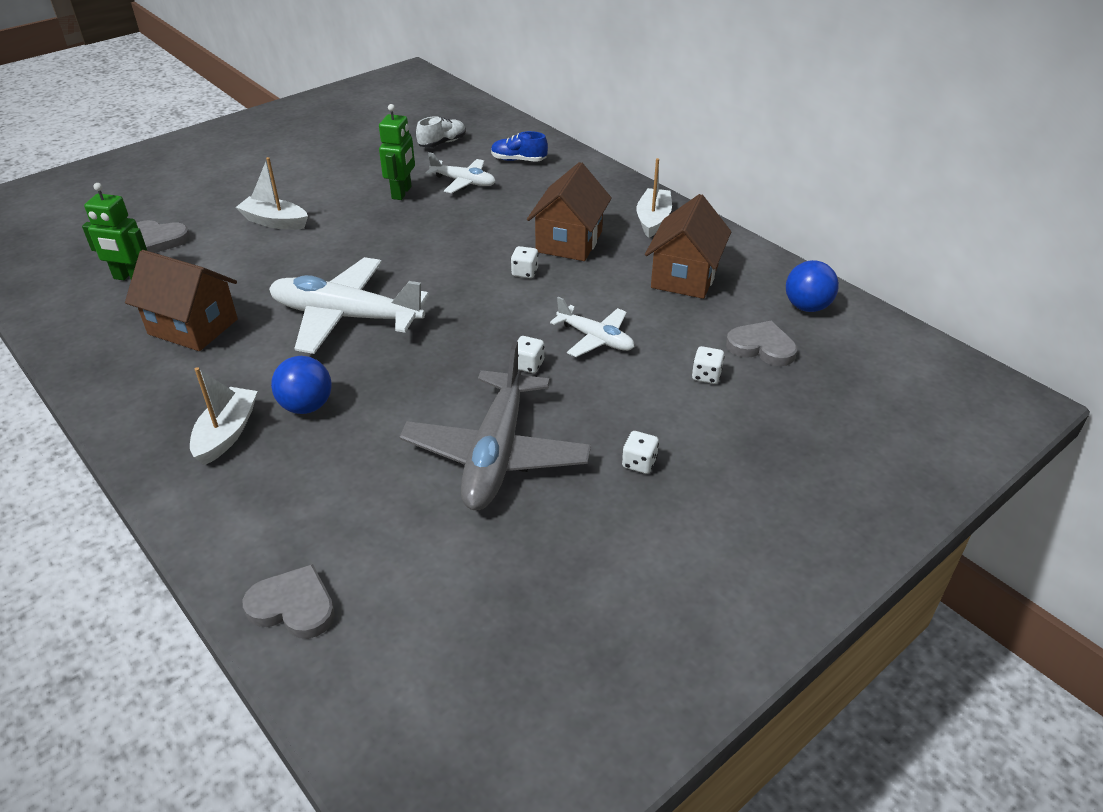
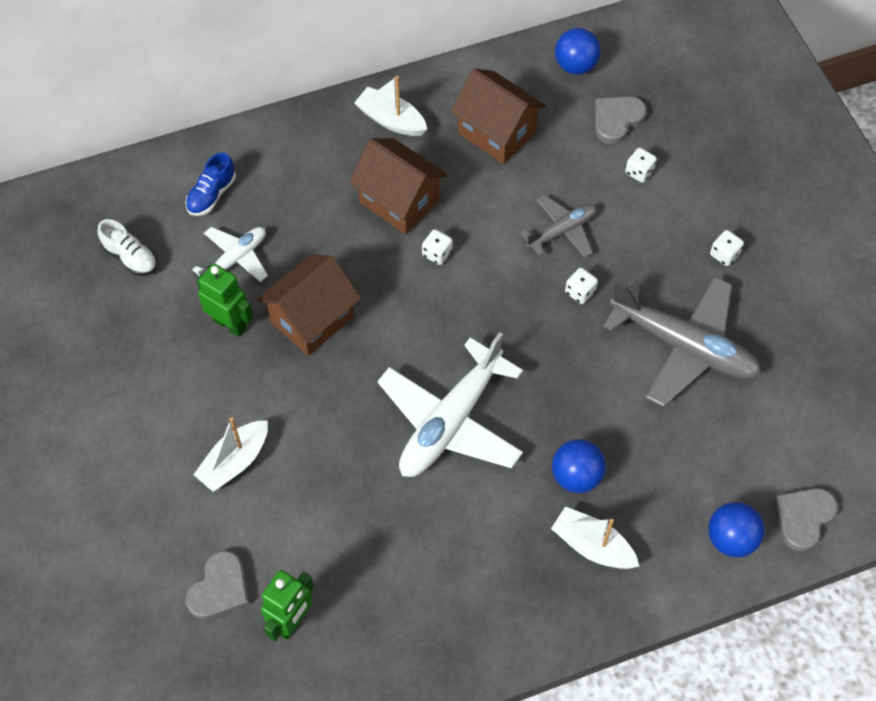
camera: 70 degrees left, 20 degrees up
(193, 327) = (413, 562): brown house -> brown house (312, 319)
(252, 542) = (731, 539): none -> blue ball
(442, 143) = (130, 257): white shoe -> white shoe turned 150 degrees clockwise
(595, 339) = (562, 231): white plane -> grey plane

